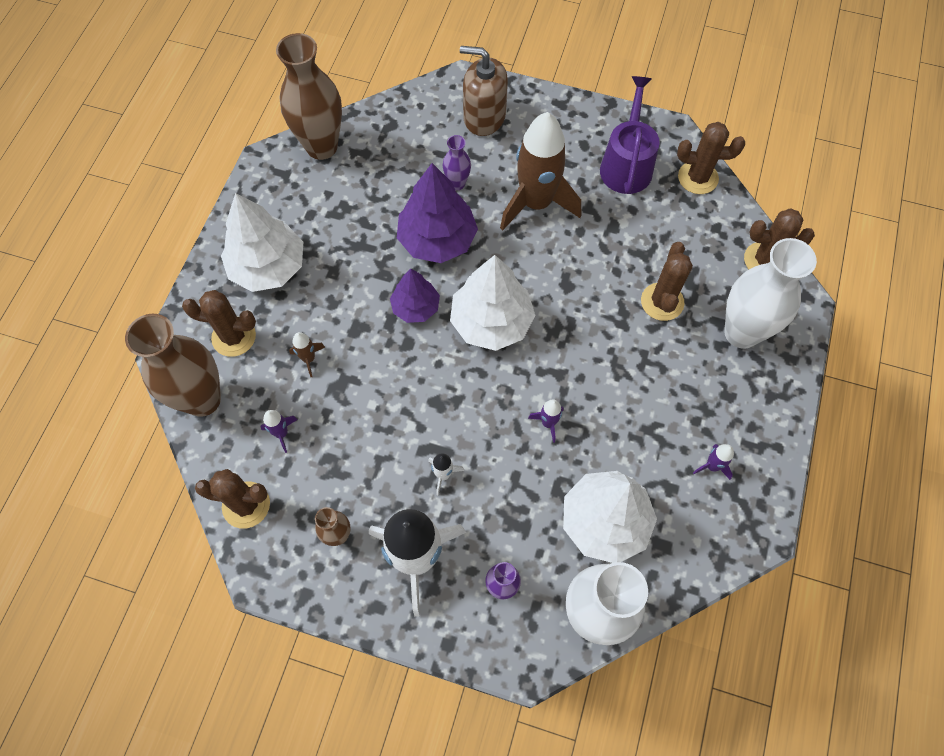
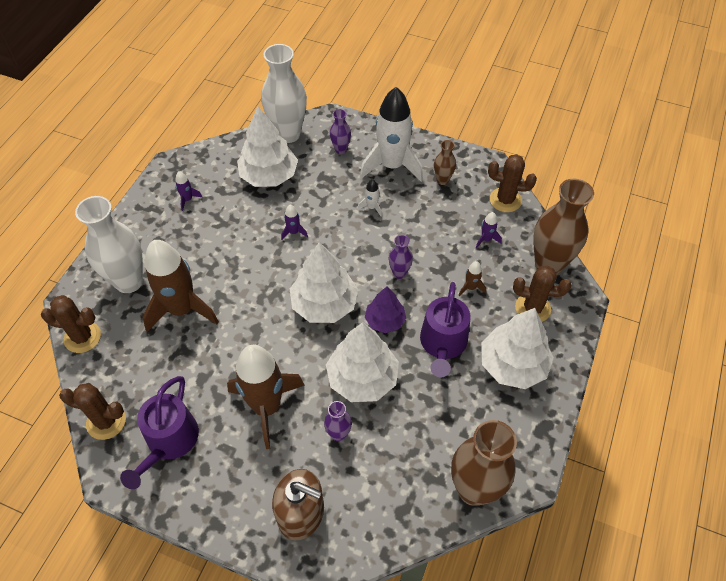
camera: 175 degrees left, 10 degrees down
(347, 284) = (442, 344): none -> purple watering can
(400, 372) = (399, 273): none -> purple vase
(437, 239) = (362, 378): purple tree -> white tree
(662, 302) = (182, 309): brown cactus -> brown rocket

